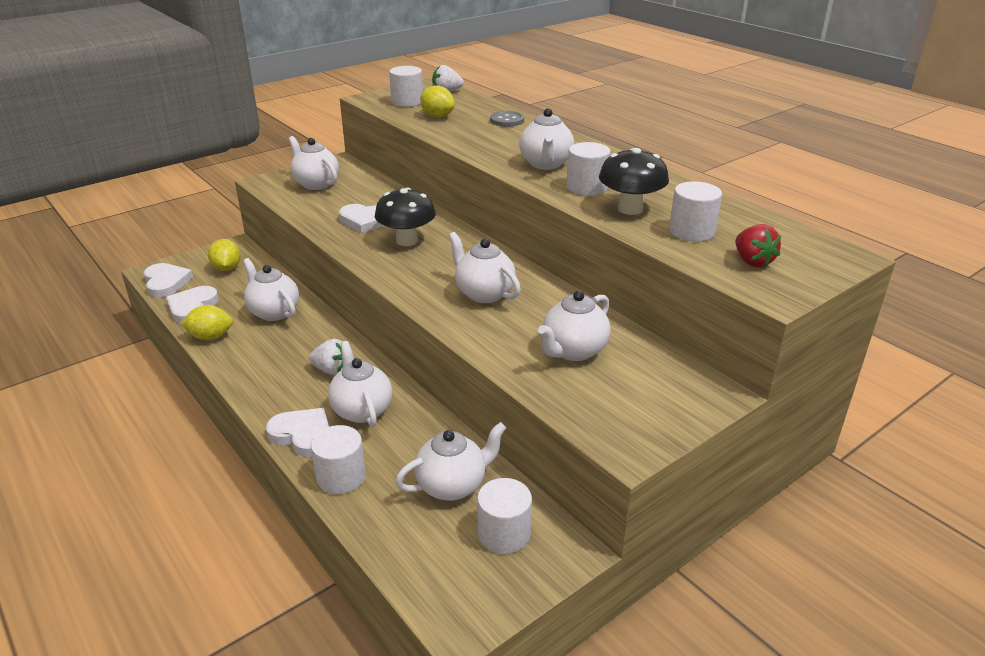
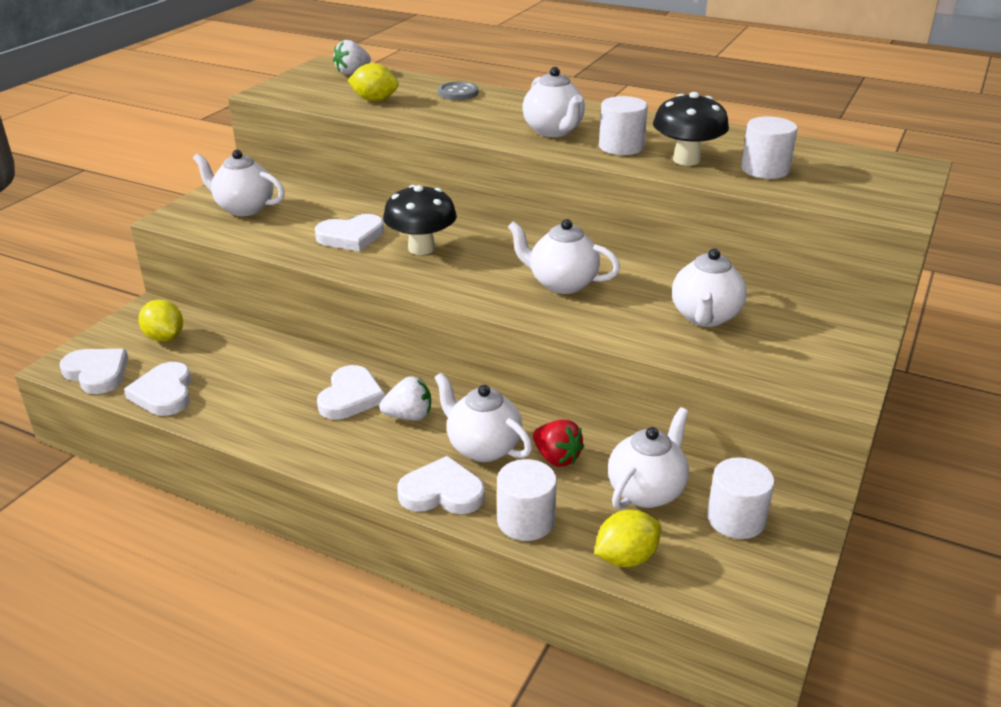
camera: 25 degrees left, 0 degrees up
(210, 337) = (223, 420): yellow lemon -> yellow lemon (626, 558)
(274, 312) = (277, 372): white teapot -> none
(305, 344) = (350, 397): none -> white heart
(407, 101) = (319, 89): white cylinder -> none
(752, 261) = (846, 186): red strawberry -> red strawberry (556, 458)

